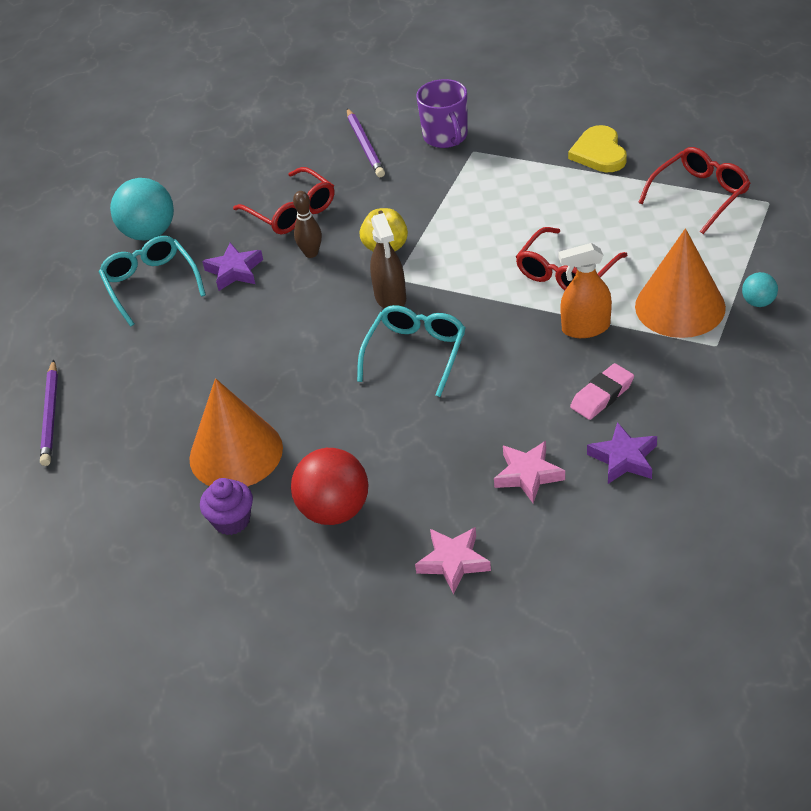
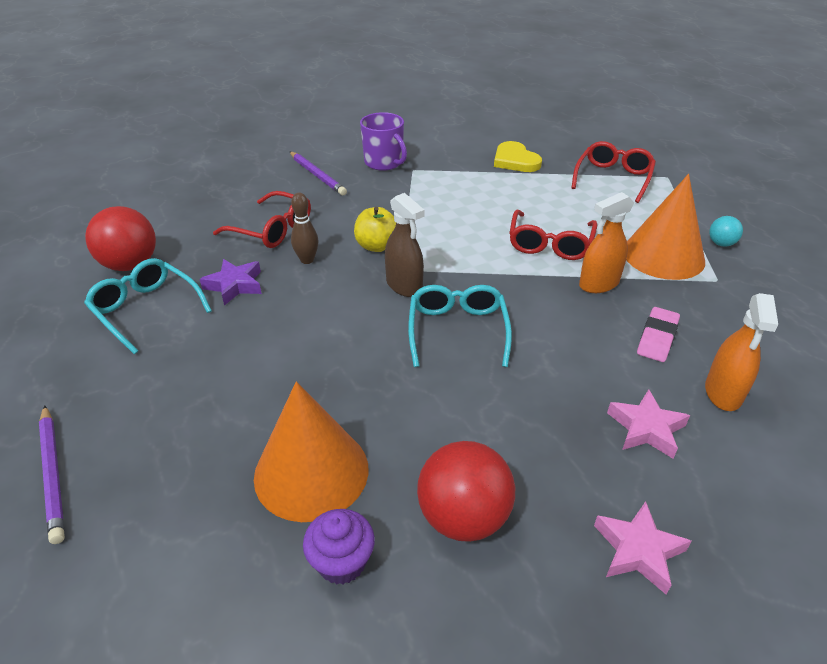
camera: 25 degrees left, 5 degrees down
(149, 233) = (130, 265): turquoise ball -> red ball
(624, 458) = (723, 393): purple star -> orange spray bottle

